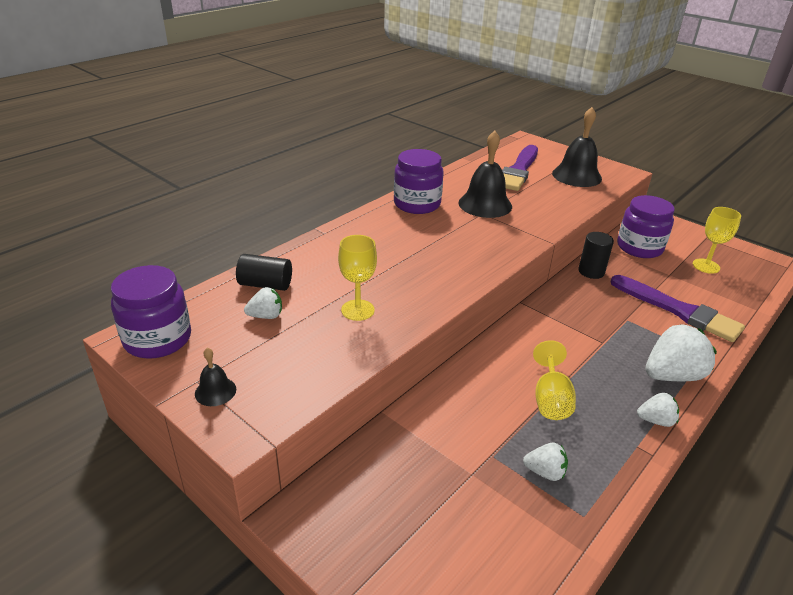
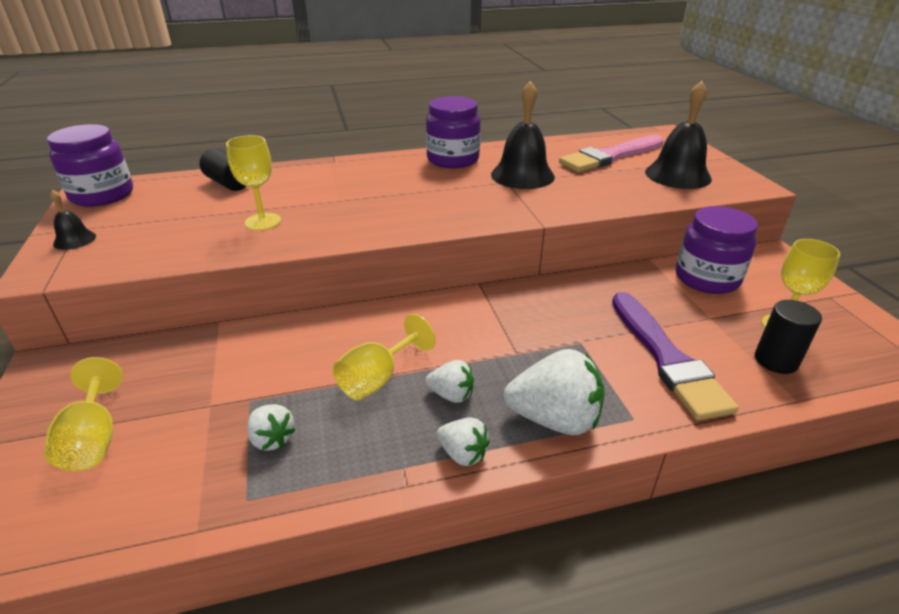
camera: 35 degrees right, 0 degrees up
(266, 316) = (192, 204): white strawberry -> white strawberry (451, 395)
(428, 542) = (93, 439): none -> yellow goblet
(518, 171) = (610, 156): purple brush -> pink brush
(591, 271) = (604, 282): black cylinder -> black cylinder (776, 360)

